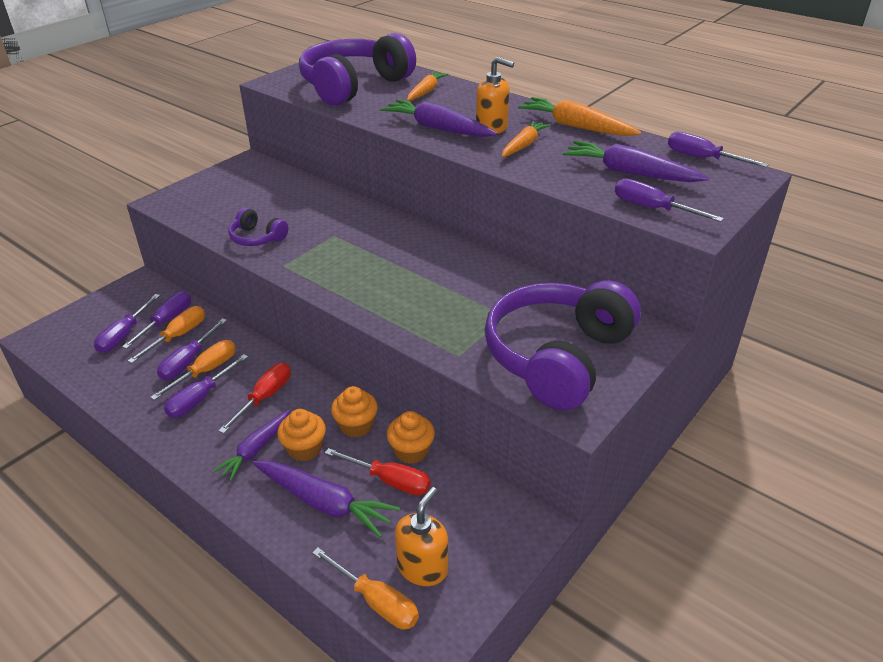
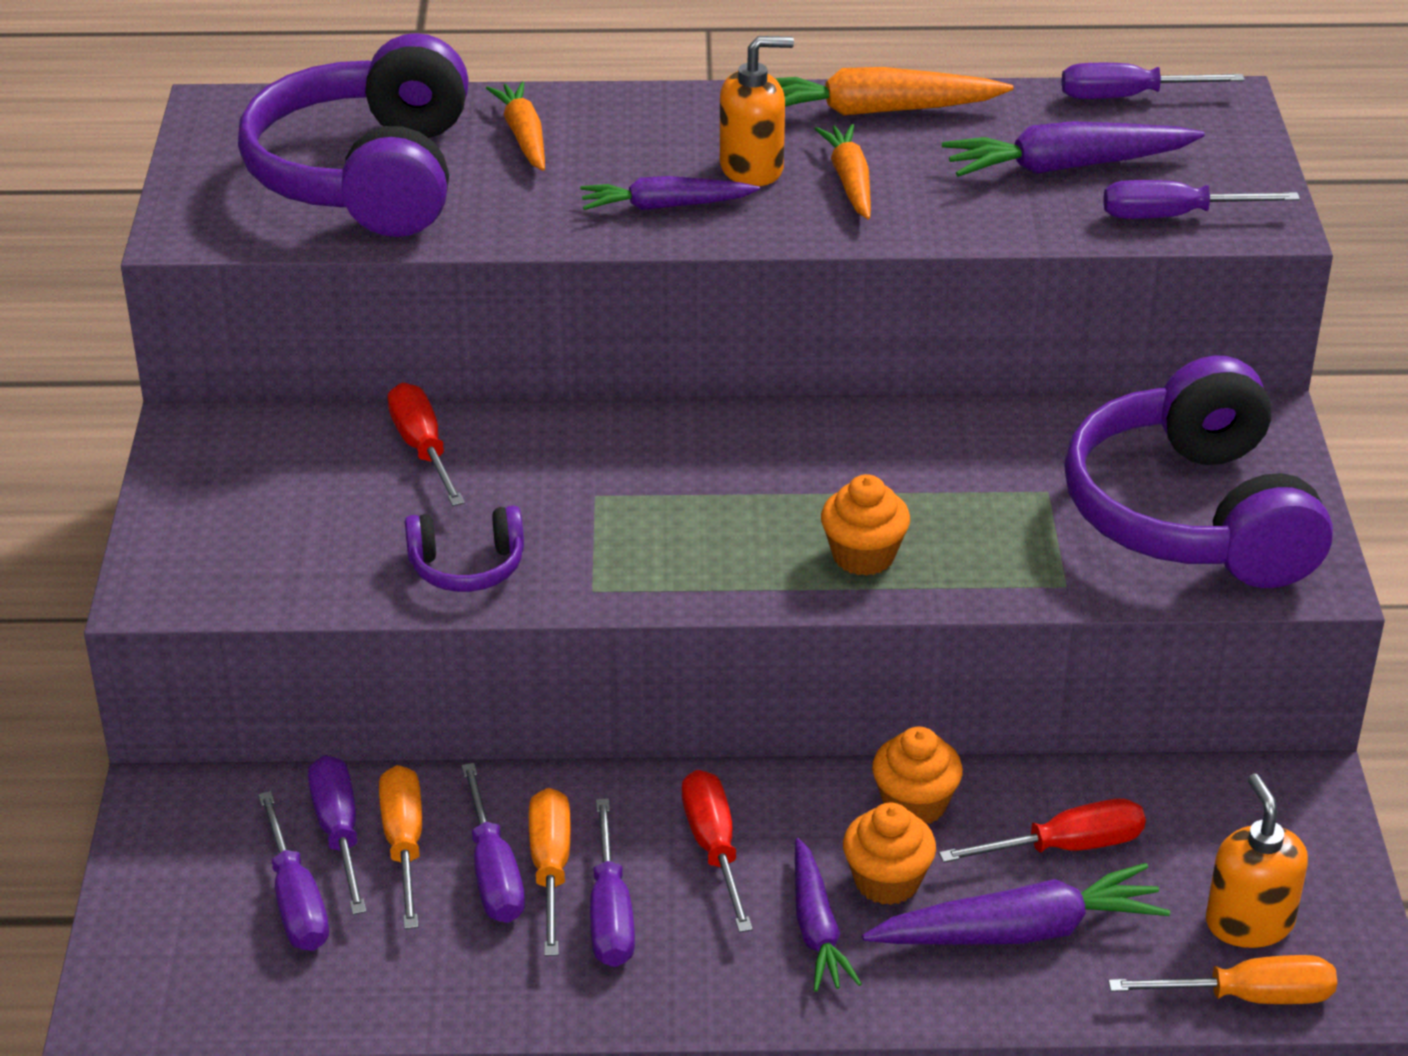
camera: 40 degrees left, 0 degrees up
(304, 196) = (423, 449): none -> red screwdriver
(411, 451) = (1040, 790): orange cupcake -> orange cupcake (863, 556)
(437, 128) = (665, 206): purple carrot -> purple carrot, size x0.66

